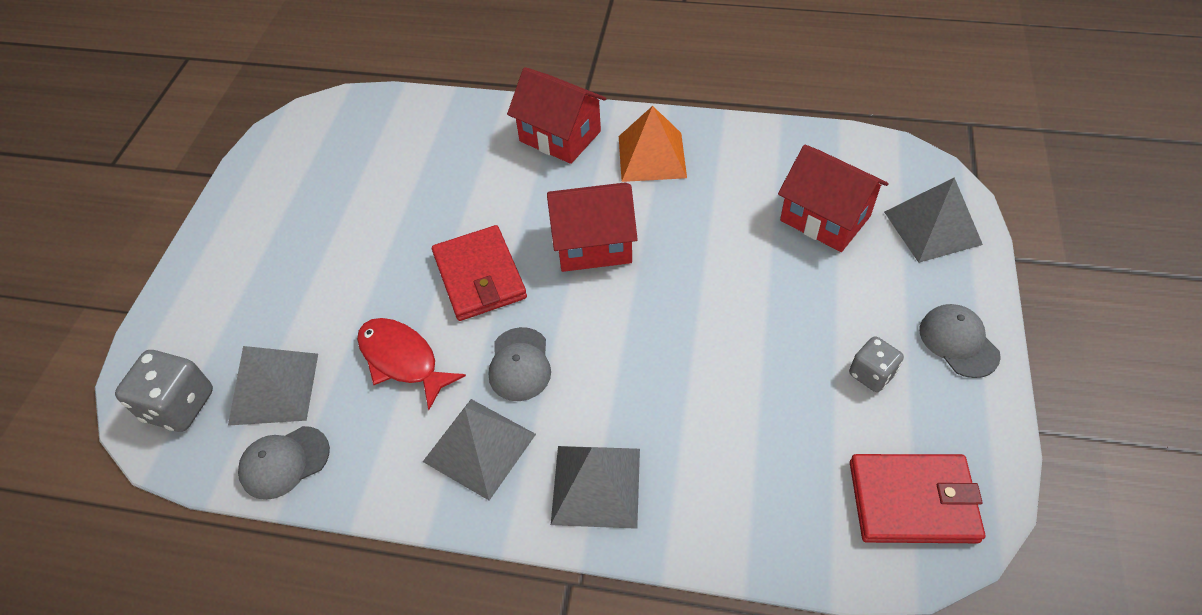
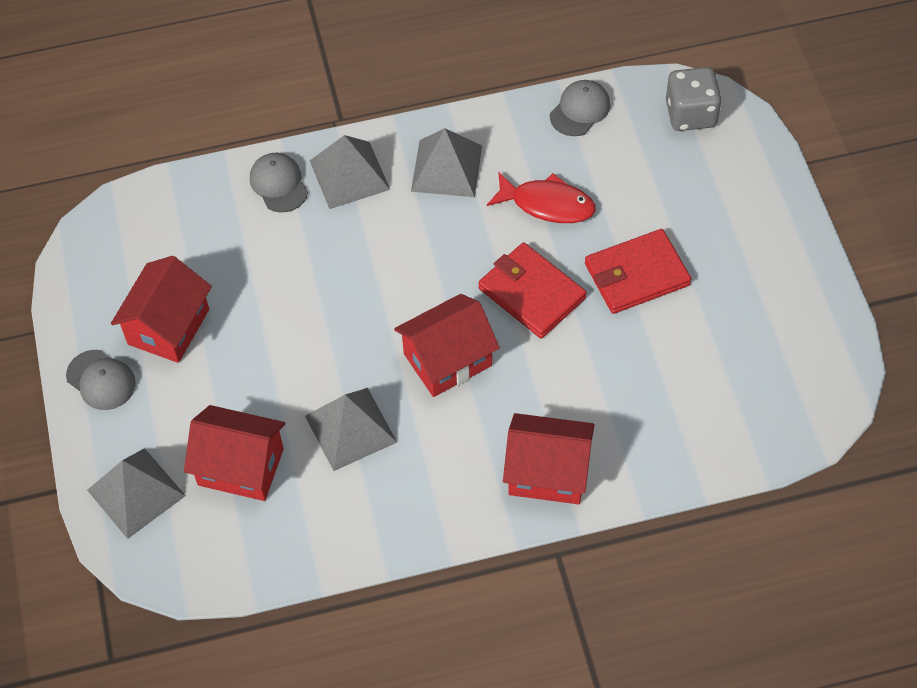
camera: 155 degrees right, 5 degrees up
(274, 388) = (630, 150): grey pyramid -> grey pyramid (351, 429)
(520, 364) = (452, 234): grey cap -> grey cap (279, 184)
(652, 156) = (438, 481): orange pyramid -> none
(871, 374) = (168, 326): grey dice -> red house
(913, 501) = (123, 244): red wallet -> red wallet (636, 274)

